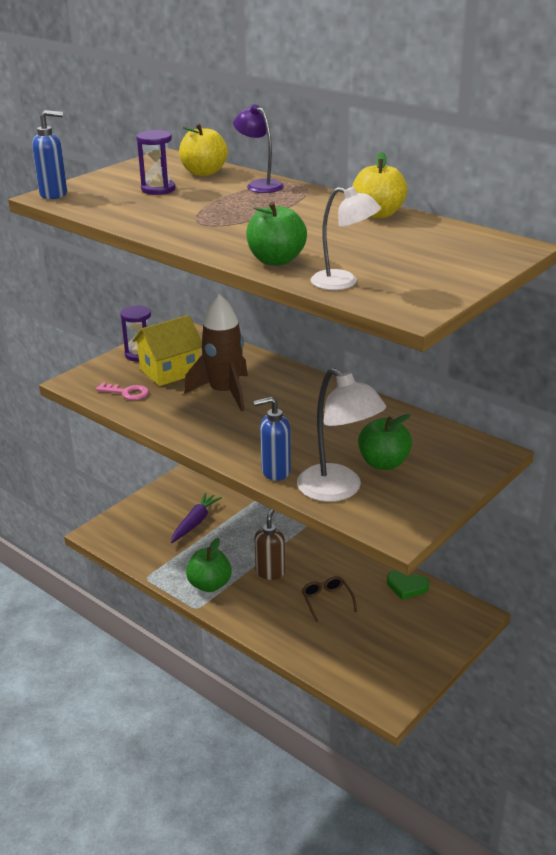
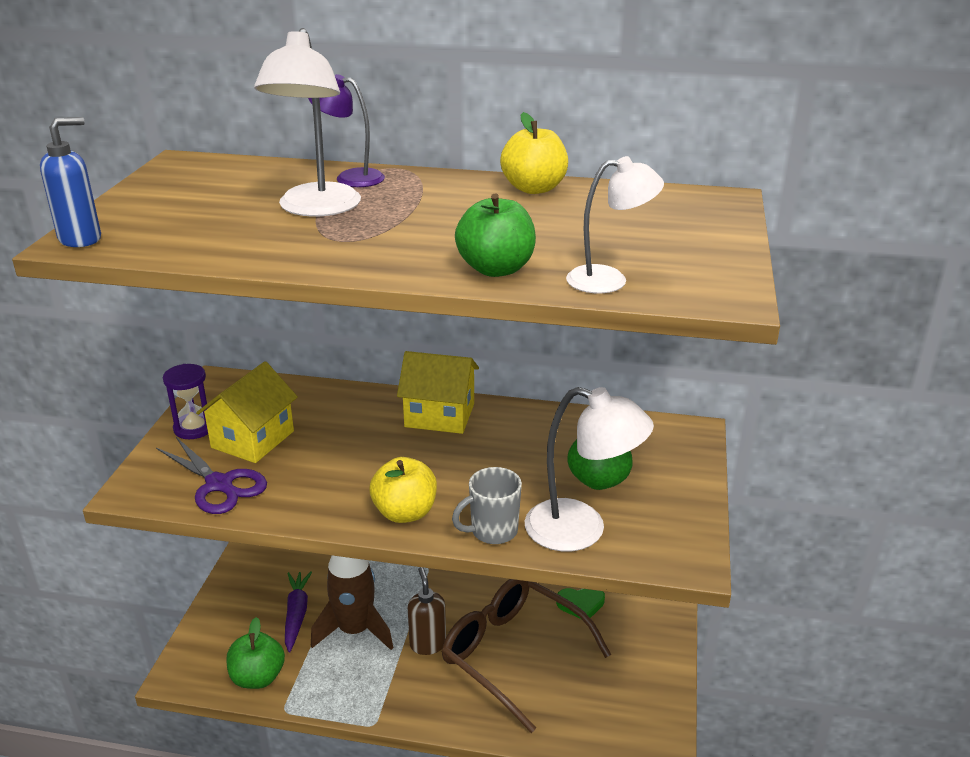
camera: 30 degrees left, 0 degrees up
(127, 393) = (220, 485): pink key -> purple scissors
(158, 189) = (225, 205): purple hourglass -> none
(204, 172) = (259, 174): yellow apple -> yellow apple (405, 513)
(209, 585) = (368, 688): green apple -> green apple (258, 677)
(211, 201) = (316, 209): none -> white lamp
(224, 393) = (345, 448): brown rocket -> brown rocket (355, 630)
(275, 472) = (493, 531): blue soap dispenser -> grey mug
(308, 389) = (439, 415): none -> yellow house
(327, 601) = (513, 654): brown glasses -> brown glasses, size x2.41

